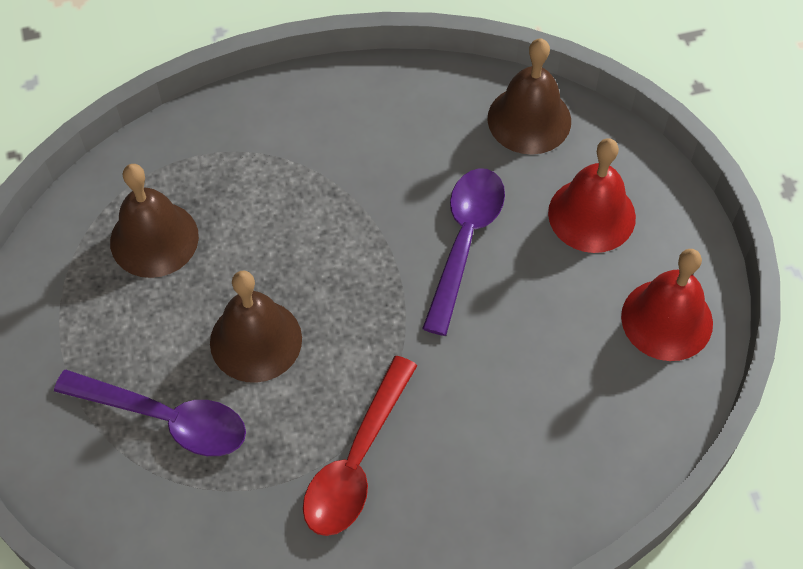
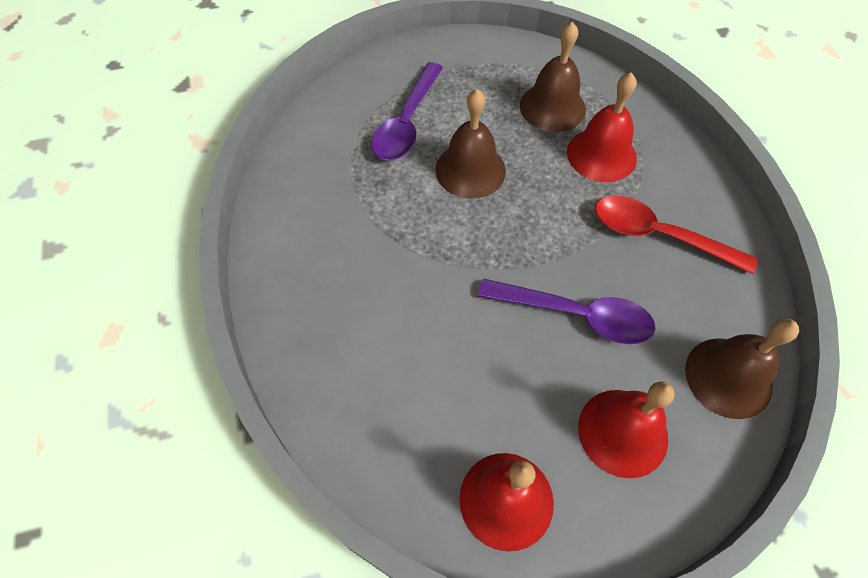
camera: 90 degrees right, 0 degrees up
(240, 193) = (601, 154): none -> red bell
(357, 460) = (368, 236): red spoon -> red spoon (659, 235)

